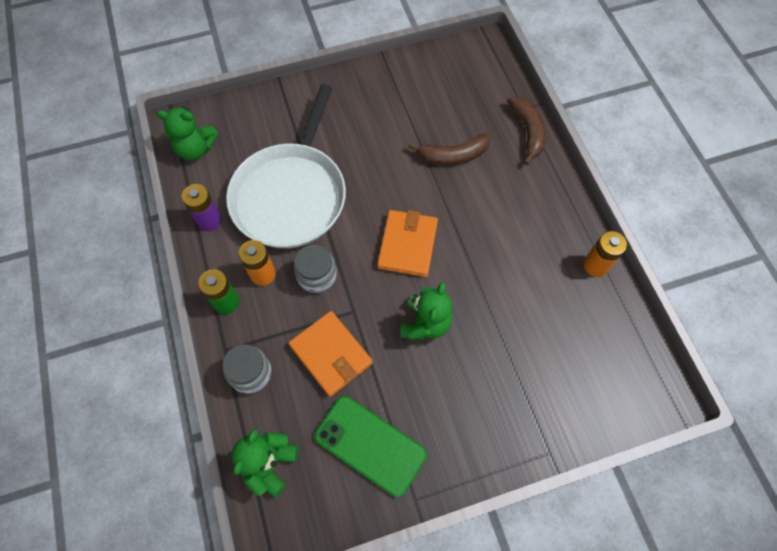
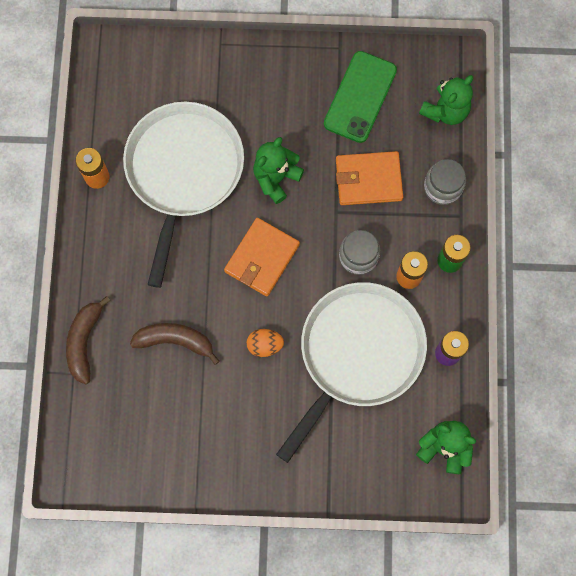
camera: 160 degrees left, 10 degrees up
(331, 354) = (368, 180): orange wallet -> orange wallet turned 75 degrees counterclockwise
(370, 445) = (360, 97): green phone -> green phone turned 60 degrees clockwise
(375, 176) = (265, 345): none -> orange egg
(518, 298) = (183, 172): none -> white pan

